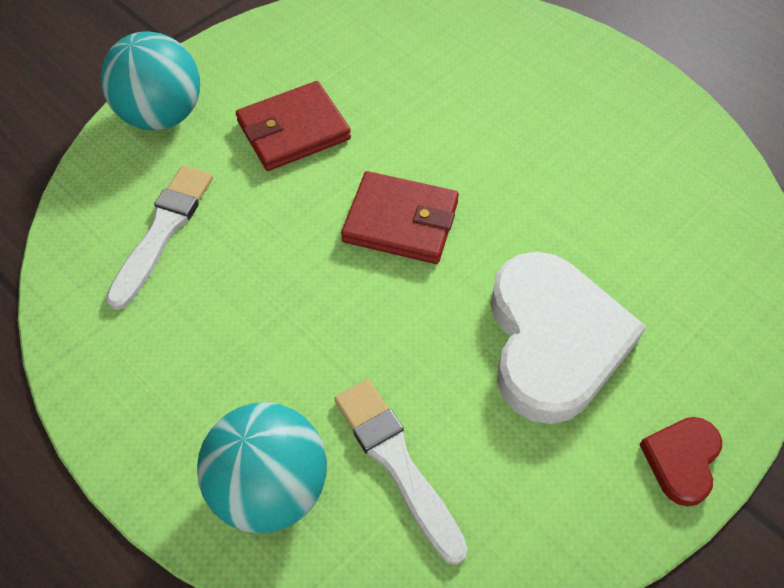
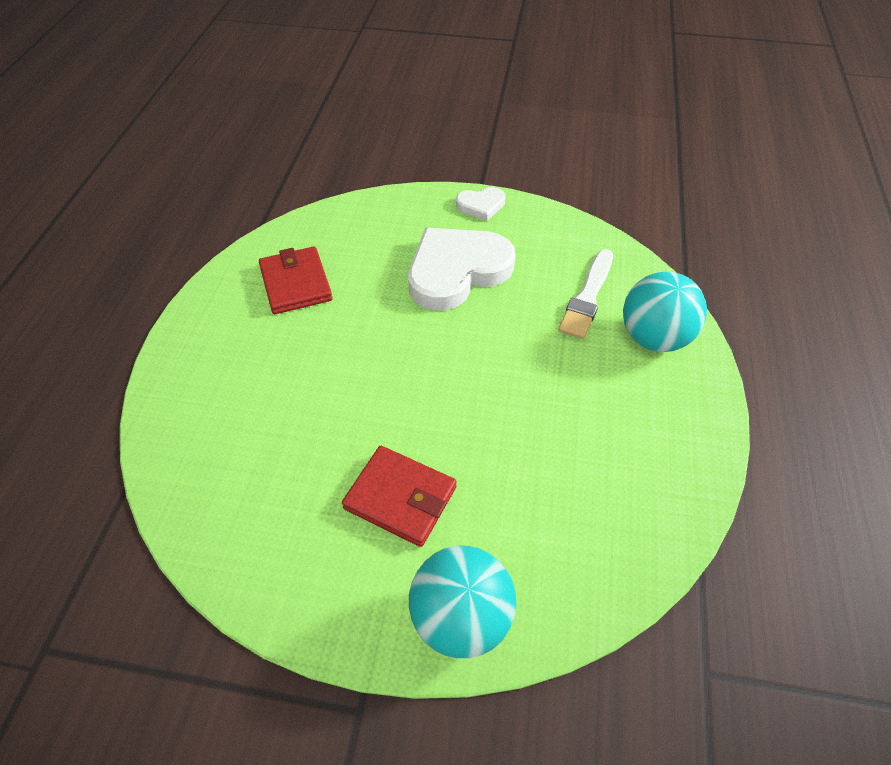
camera: 125 degrees left, 5 degrees down
(162, 231) = (566, 517): white brush -> none
(400, 222) = (433, 379): red wallet -> red wallet (296, 283)
(682, 460) = (481, 205): red heart -> white heart

